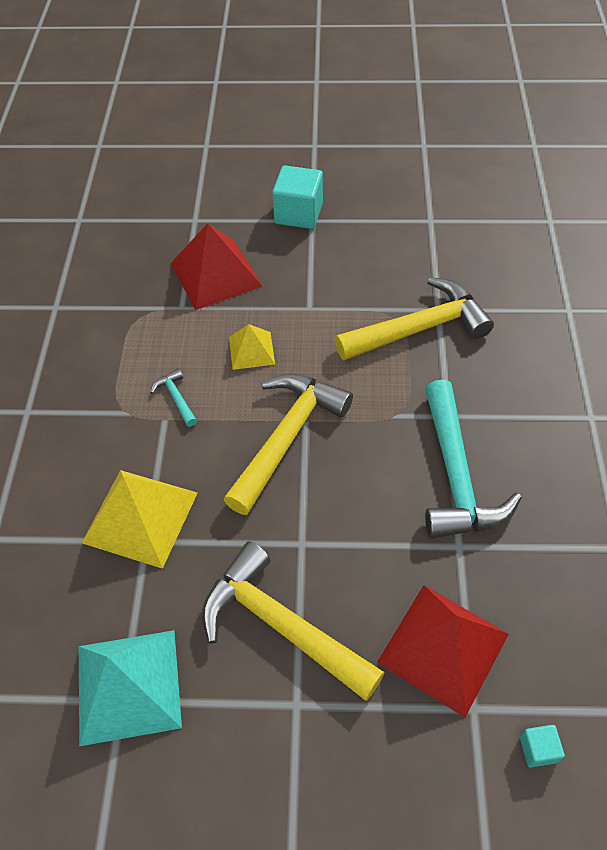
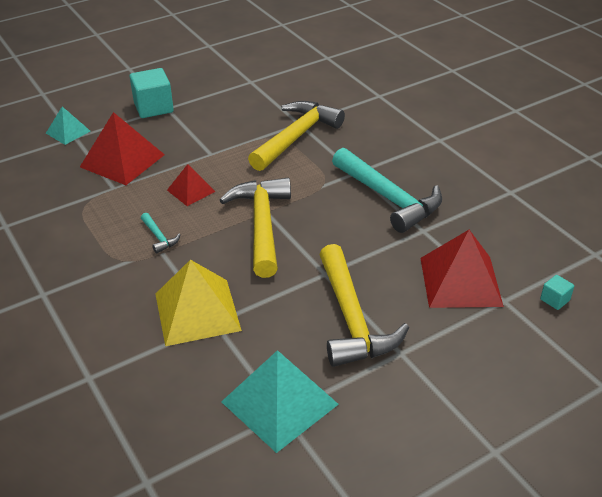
camera: 35 degrees left, 15 degrees down
(176, 398) = (159, 237): turquoise hammer -> turquoise hammer turned 150 degrees counterclockwise
(192, 210) = (68, 132): none -> turquoise pyramid
(251, 350) = (191, 190): yellow pyramid -> red pyramid
(281, 625) = (352, 319): yellow hammer -> yellow hammer turned 105 degrees counterclockwise

